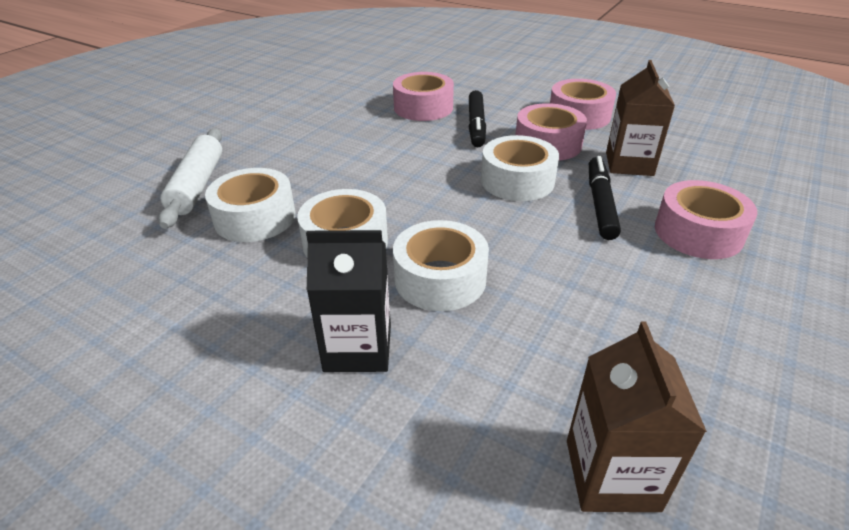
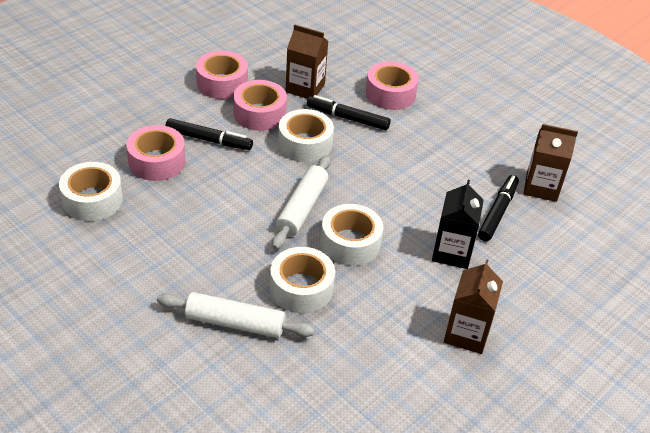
camera: 80 degrees left, 5 degrees up
(171, 388) = (466, 334): none -> brown carton
(395, 197) = (302, 208): none -> white rolling pin
(440, 279) = (402, 207): white tape -> white tape (92, 200)
(488, 401) = (497, 212): none -> black marker

